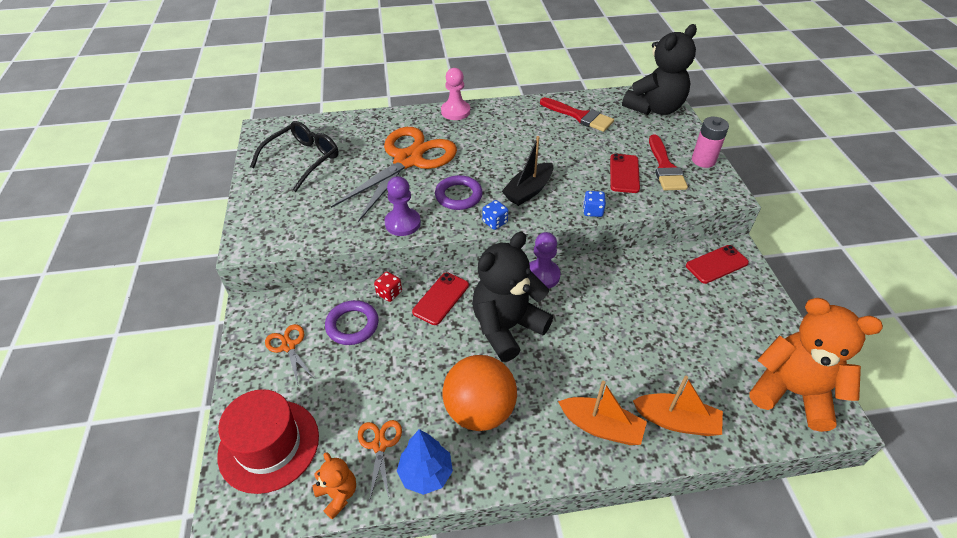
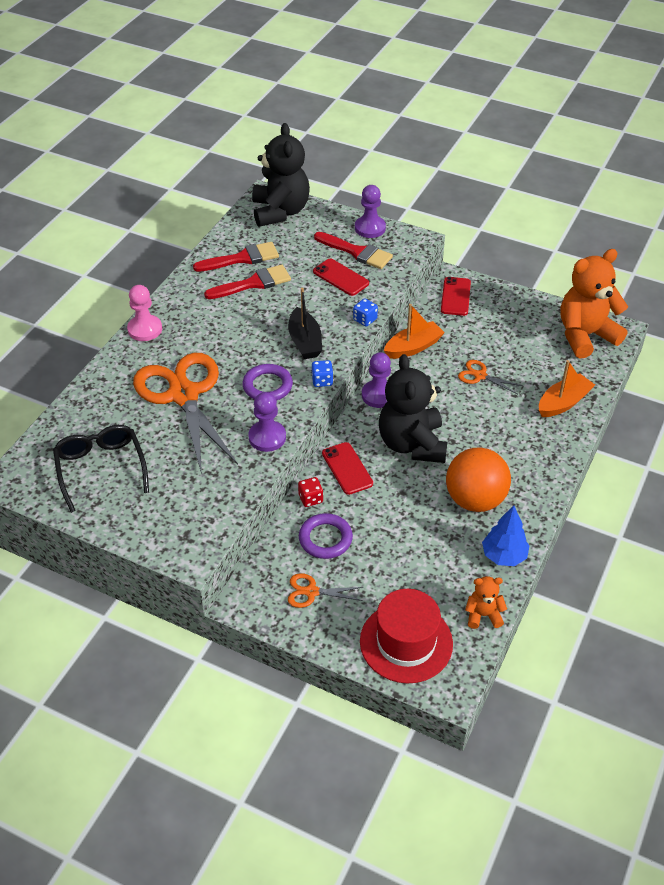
camera: 55 degrees left, 0 degrees up
(380, 445) = (459, 572): orange scissors -> orange scissors (480, 376)
(560, 134) = (253, 283): none -> red brush
(601, 427) = (539, 442): orange boat -> orange boat (413, 347)
(703, 160) = (370, 228): pink battery -> purple pawn

